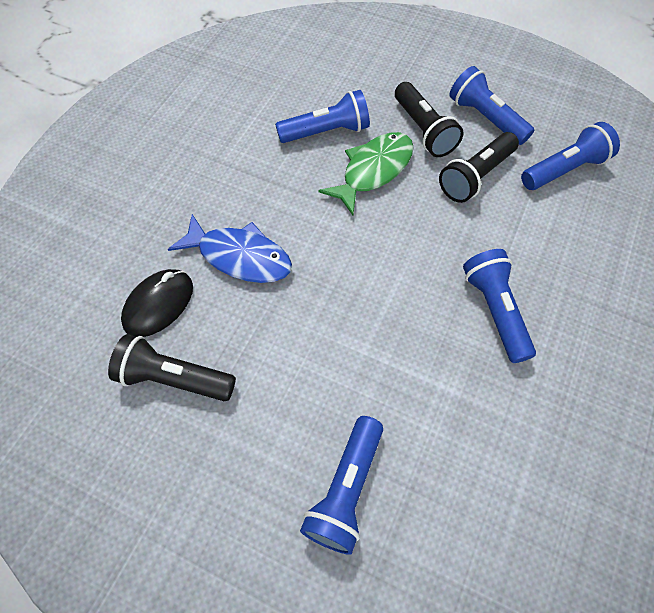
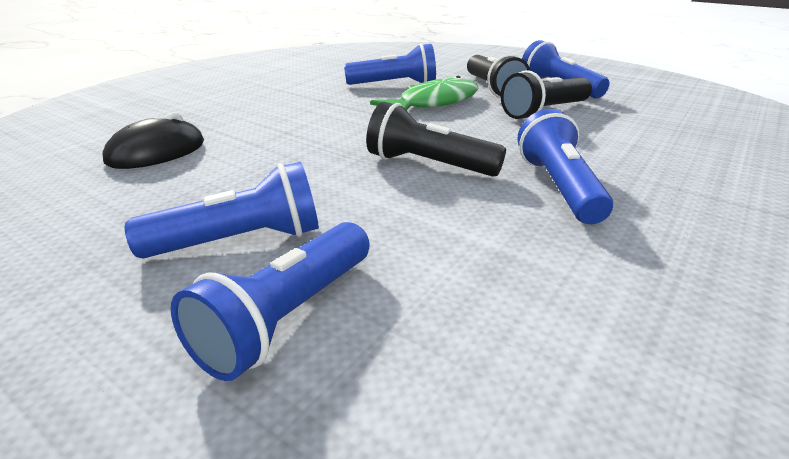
camera: 10 degrees right, 30 degrees down
(174, 378) = (127, 197): black flashlight -> black flashlight (428, 165)
(239, 256) = (266, 134): blue fish -> none
(564, 169) = (647, 114): blue flashlight -> blue flashlight (240, 241)

